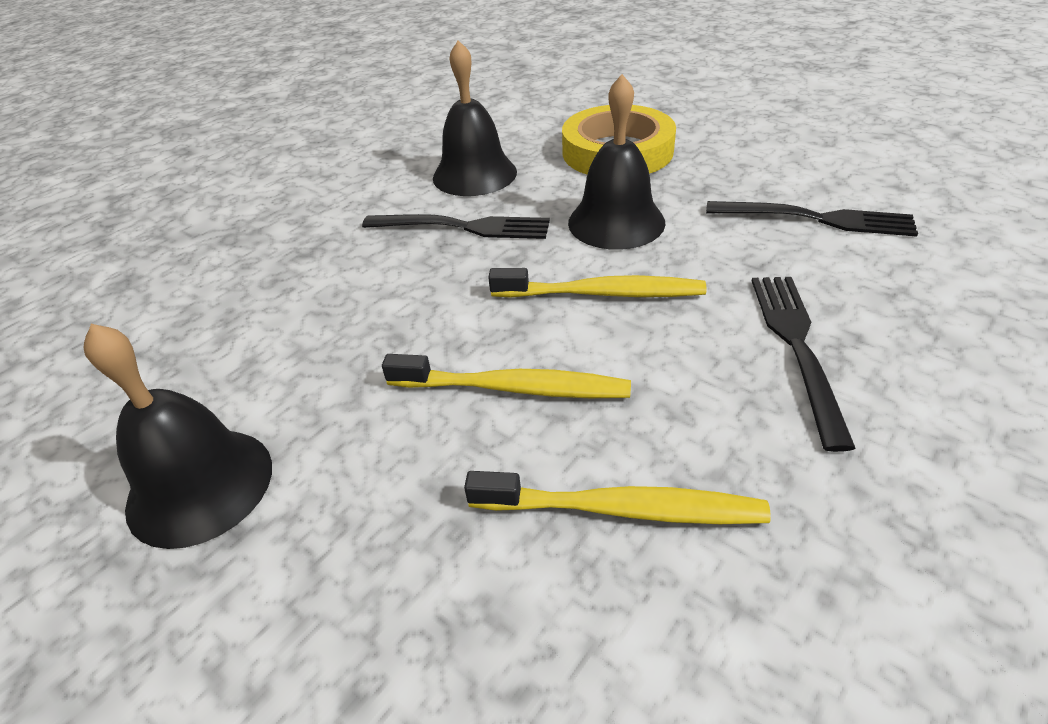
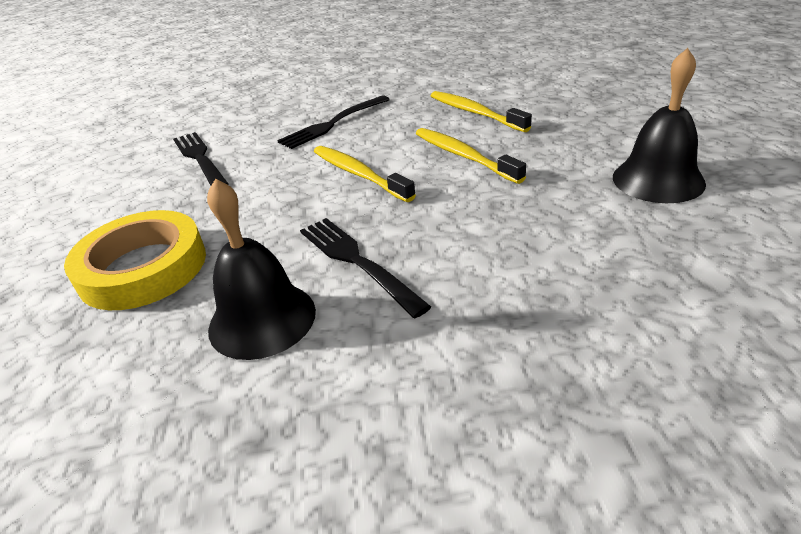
camera: 135 degrees left, 5 degrees down
(616, 222) = (272, 208): black bell -> none

